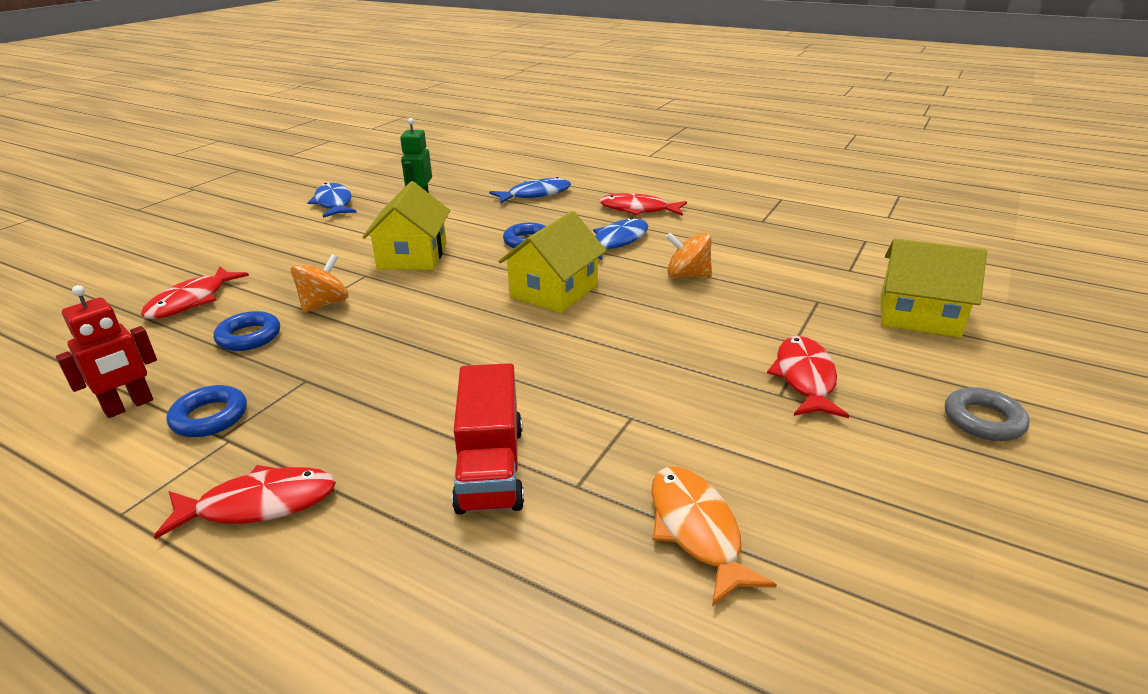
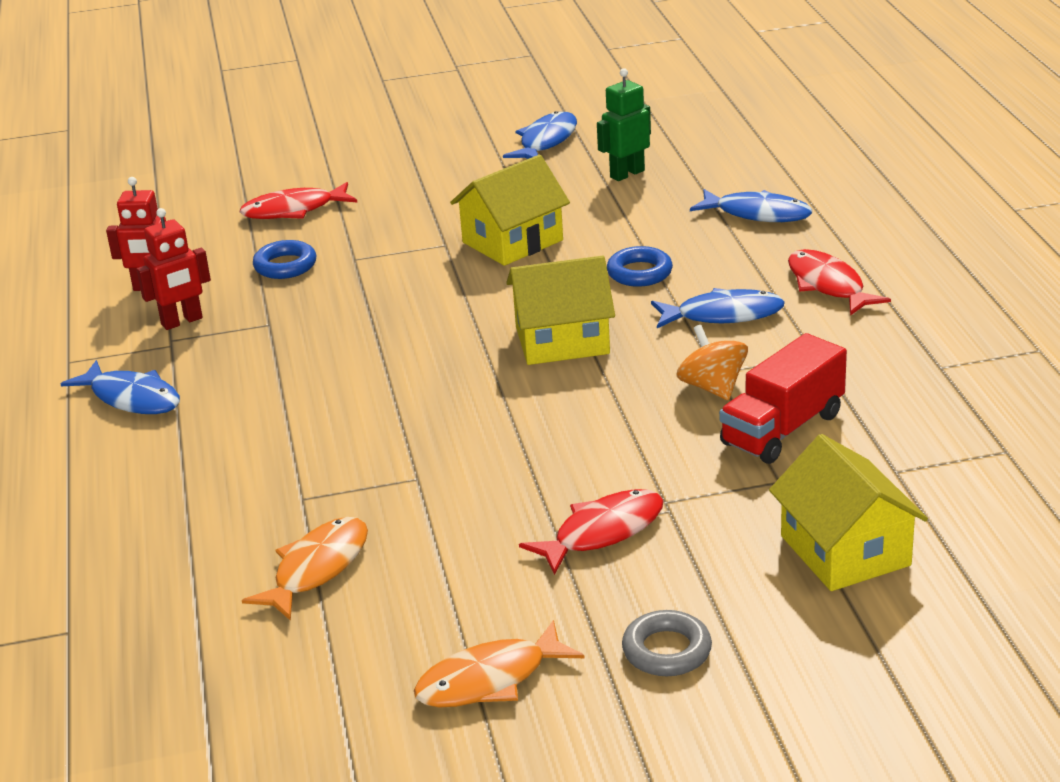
camera: 50 degrees right, 0 degrees up
(210, 417) = (182, 321): blue ring -> red robot
(259, 504) = (131, 398): red fish -> blue fish
(324, 304) = (373, 260): orange spinning top -> none
(490, 468) = (274, 454): red truck -> red truck (782, 429)
(961, 516) = (490, 679): none -> orange fish

